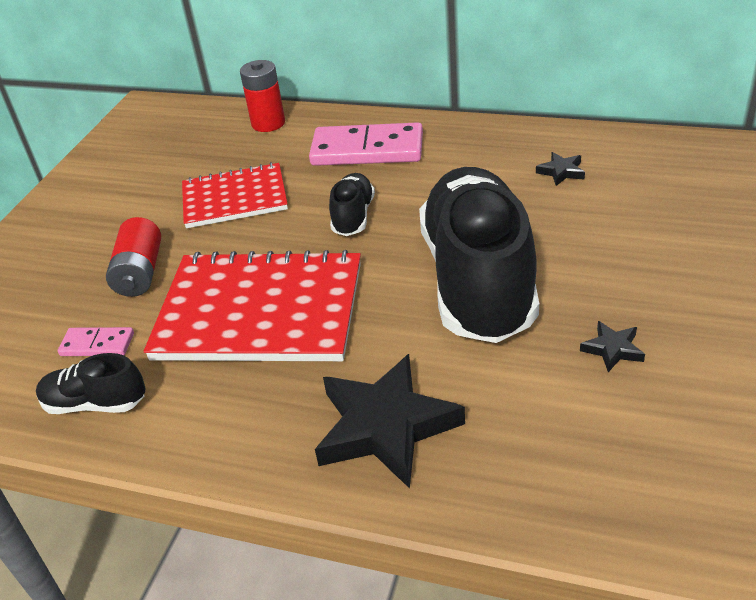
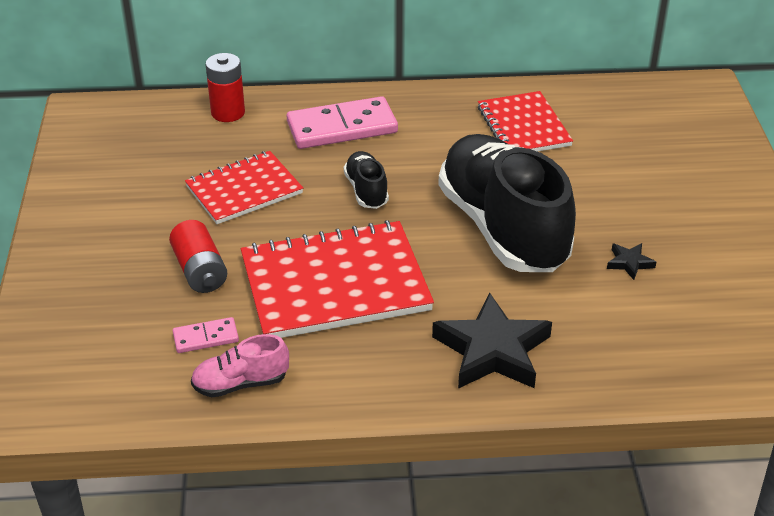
camera: 25 degrees left, 0 degrees up
(95, 404) = (240, 383): black shoe -> pink shoe
(561, 172) = (523, 126): black star -> red notebook

